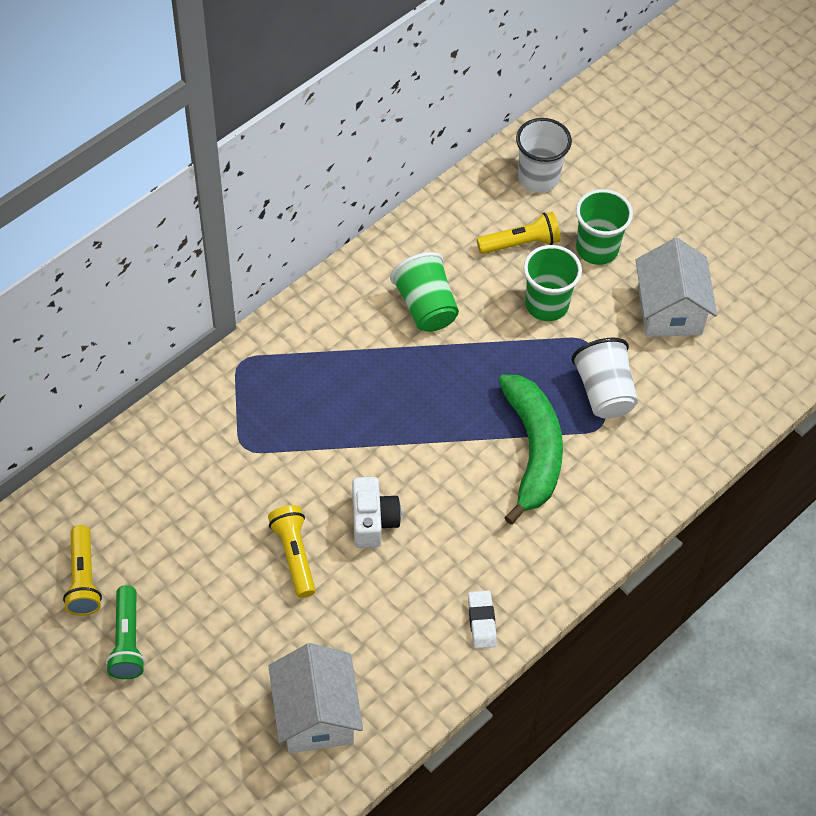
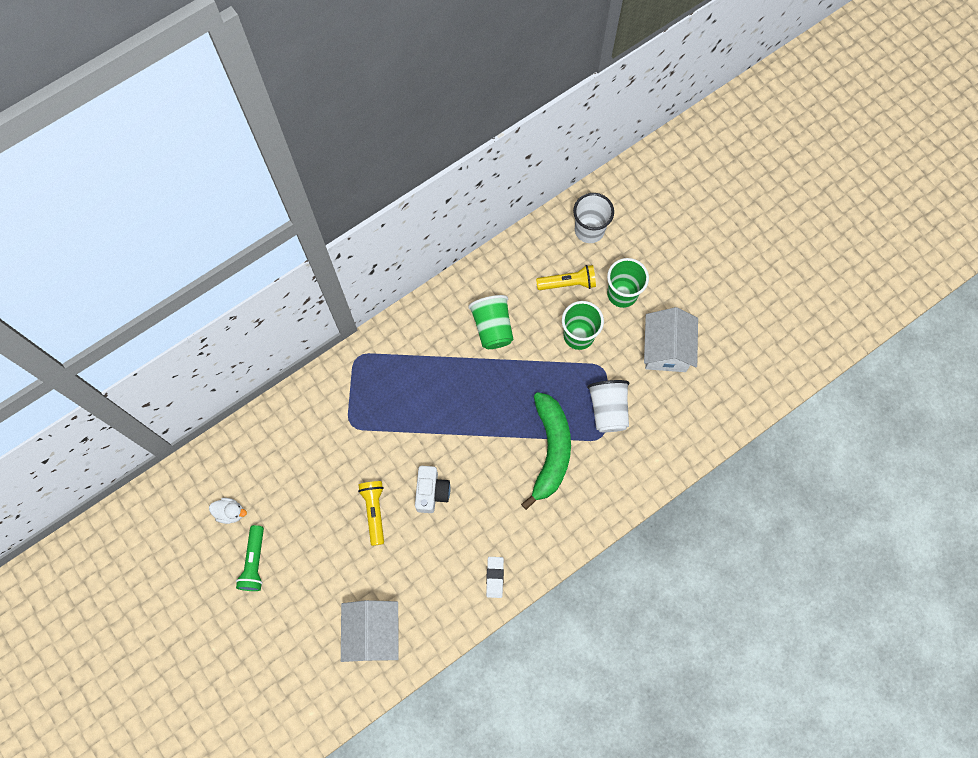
camera: 10 degrees right, 15 degrees up
(83, 579) = (230, 512): yellow flashlight -> white duck

